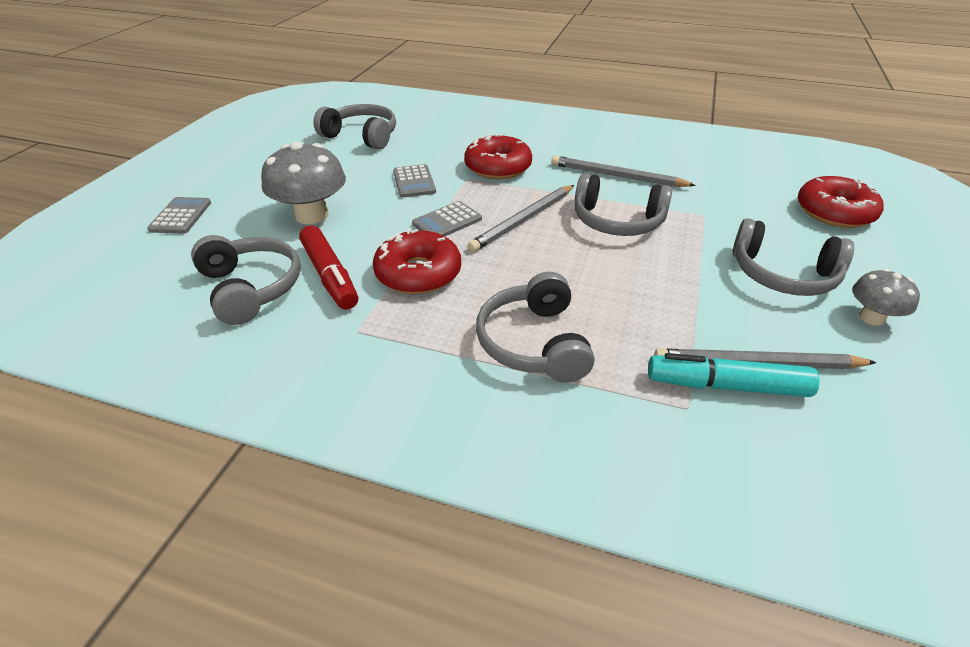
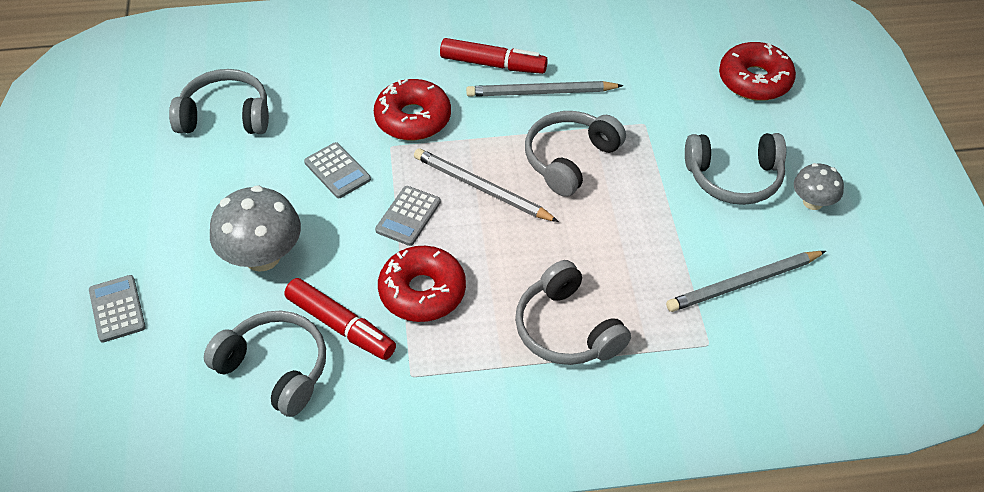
camera: 25 degrees left, 10 degrees up
(523, 220) = (481, 188): grey pencil -> grey pencil turned 105 degrees clockwise
(586, 152) = (493, 64): none -> red marker
(617, 221) = (569, 159): grey headphones -> grey headphones turned 135 degrees clockwise
(726, 386) = (728, 313): turquoise marker -> none

